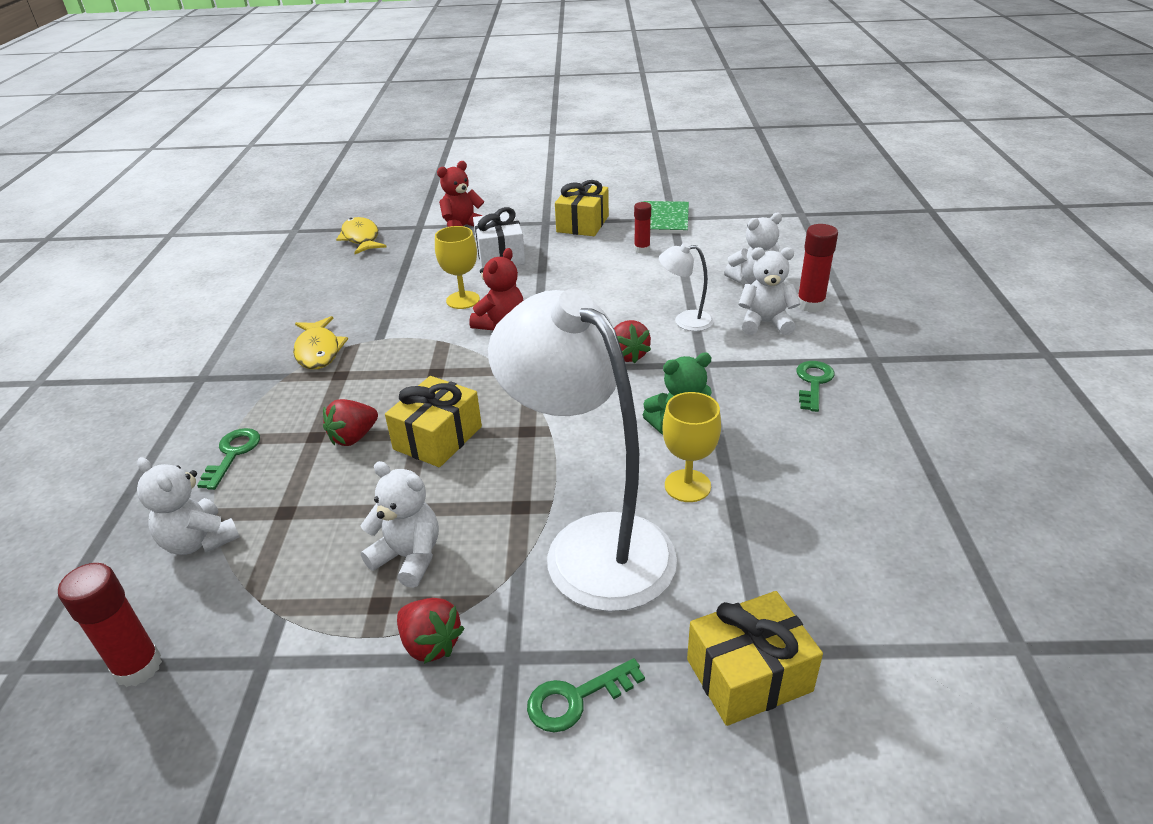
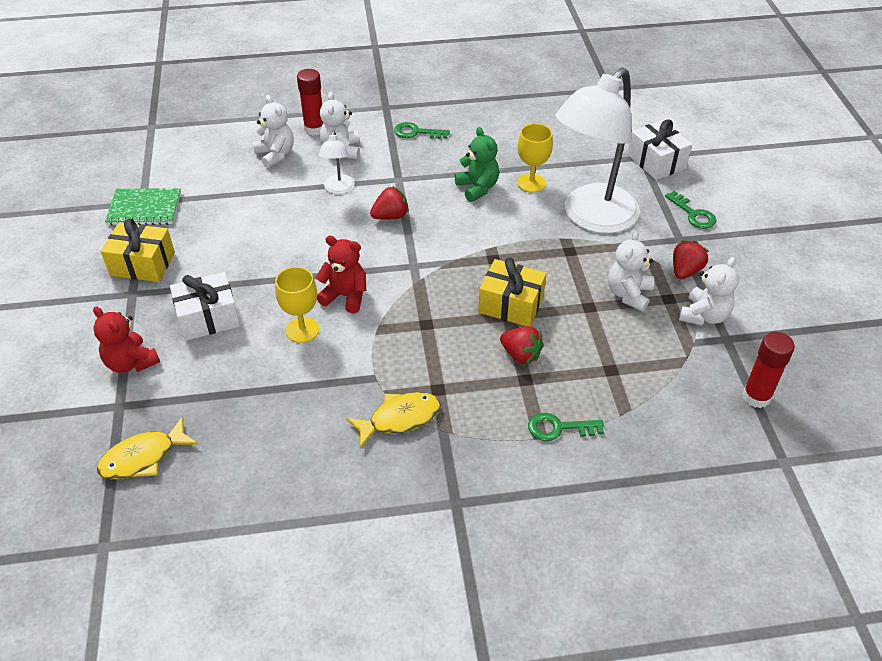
camera: 100 degrees left, 10 degrees up
(199, 541) = (653, 410): white teddy bear -> white teddy bear (704, 316)
(642, 249) = (209, 219): red glue stick -> none
(748, 675) = (656, 162): yellow gift -> white gift

